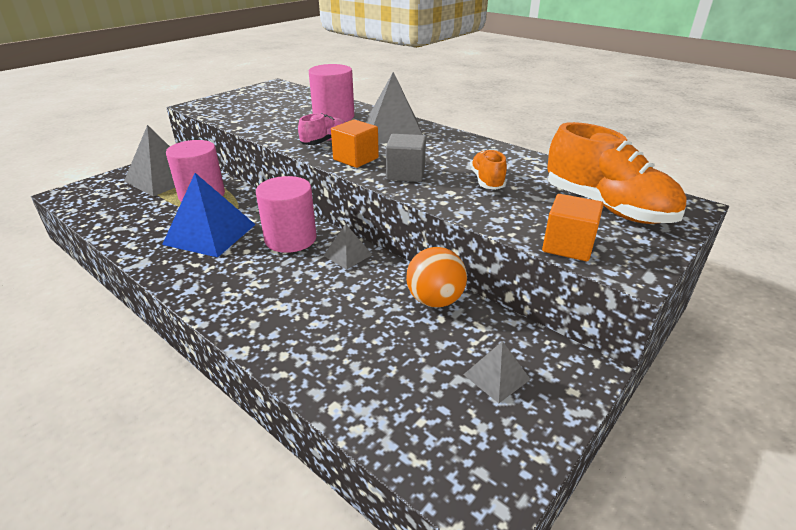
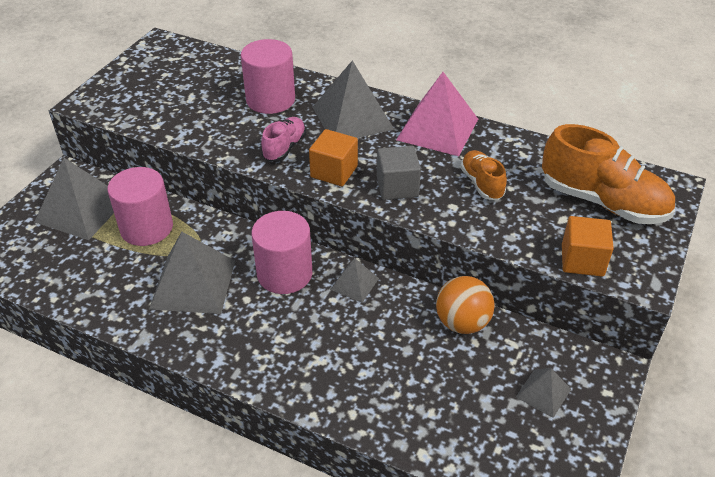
camera: 15 degrees left, 10 degrees up
(210, 234) = (193, 284): blue pyramid -> grey pyramid
(463, 145) = (437, 129): none -> pink pyramid

